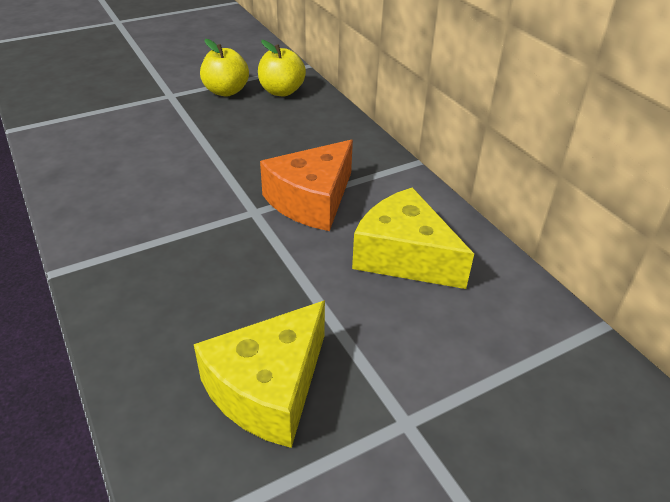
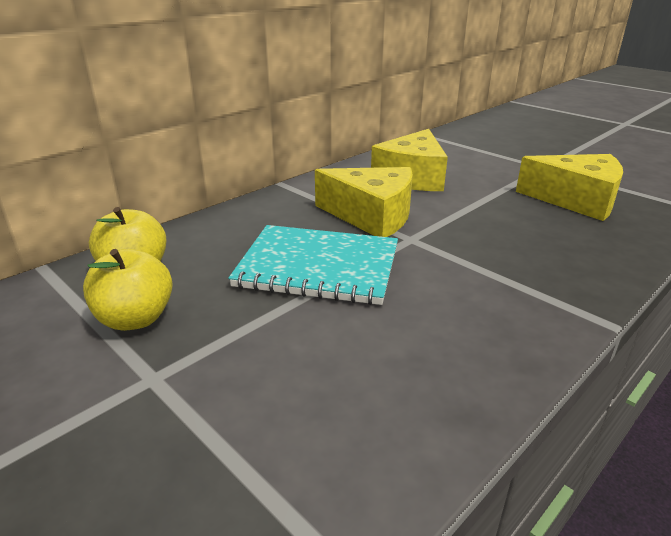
camera: 105 degrees left, 10 degrees down
(239, 156) = (318, 267): none -> turquoise notebook
(311, 200) = (372, 216): orange cheese -> yellow cheese

